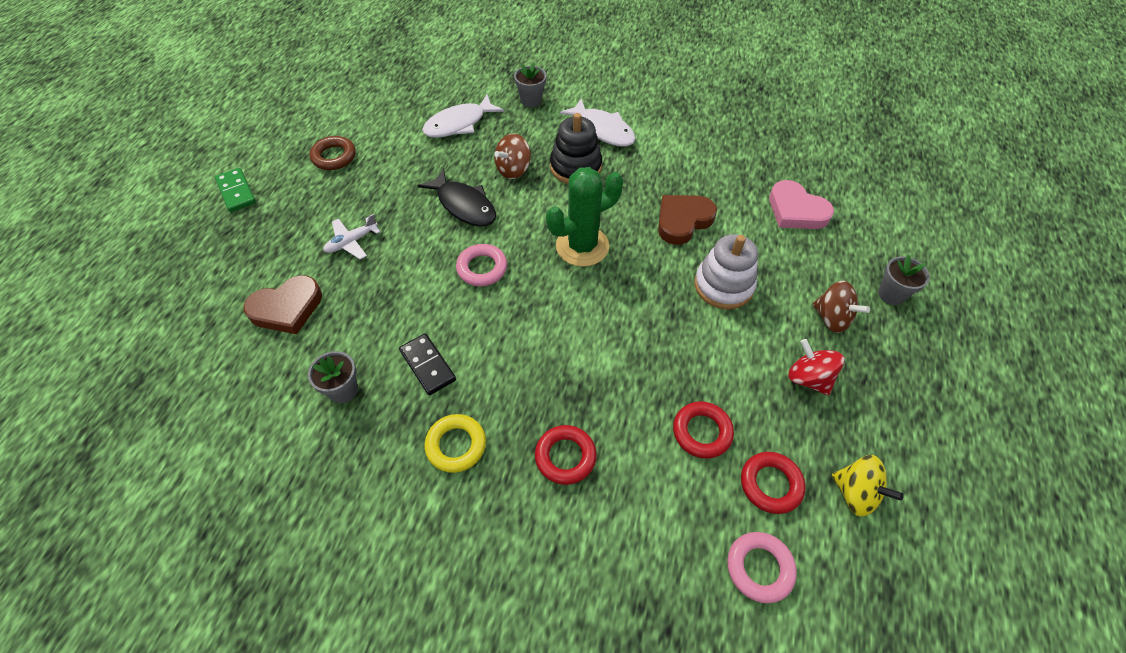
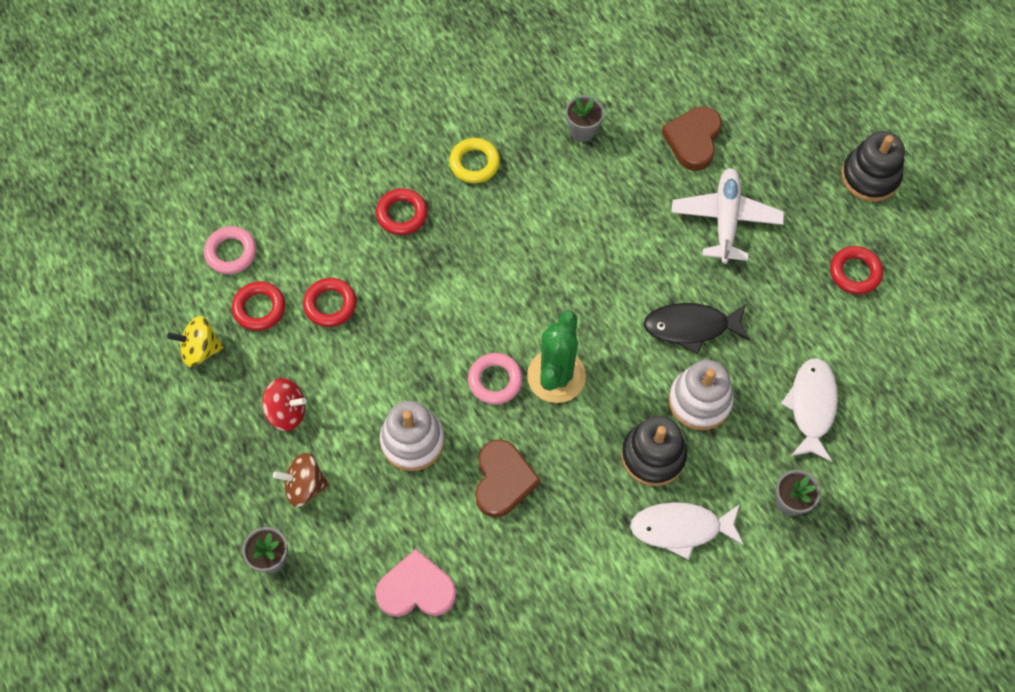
camera: 135 degrees right, 10 degrees up
(236, 192) = (870, 176): green domino -> black stacking toy
(334, 157) = (855, 272): brown ring -> red ring
(352, 242) = (725, 219): white plane -> white plane, size x1.75
(428, 365) = (552, 190): black domino -> none
(482, 268) = (606, 287): pink ring -> pink ring (495, 380)
(513, 169) = (700, 401): brown spinning top -> white stacking toy

